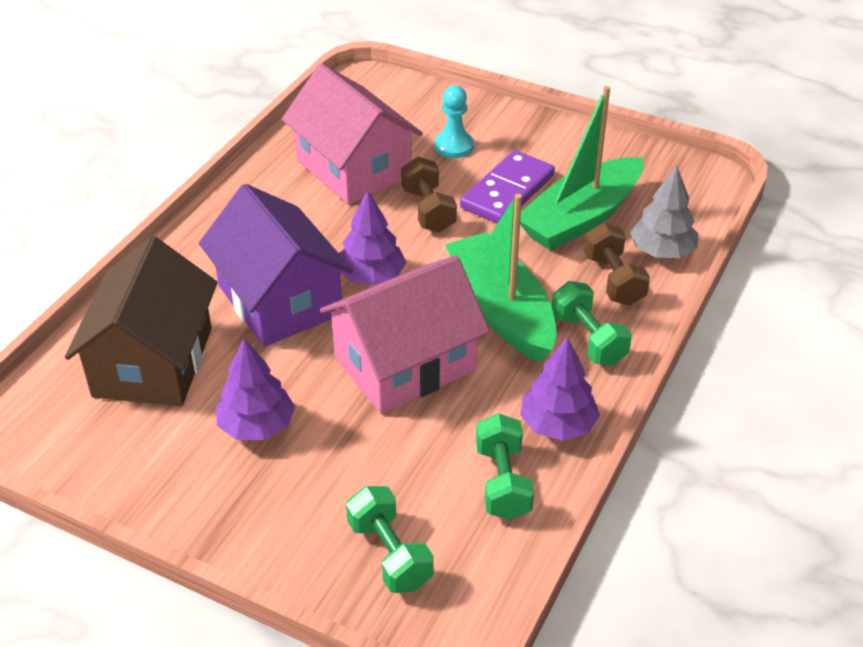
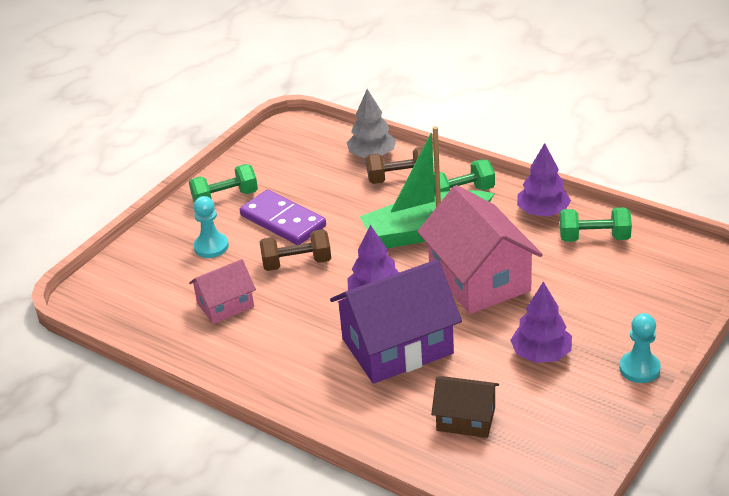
camera: 80 degrees left, 5 degrees down
(153, 362) = (466, 419): brown house -> brown house, size x0.54
(221, 525) = (639, 368): none -> turquoise pawn
(354, 168) = (225, 305): pink house -> pink house, size x0.54
(389, 554) = (658, 288): green dumbbell -> green dumbbell (225, 198)
(581, 218) = (325, 187): green boat -> none

